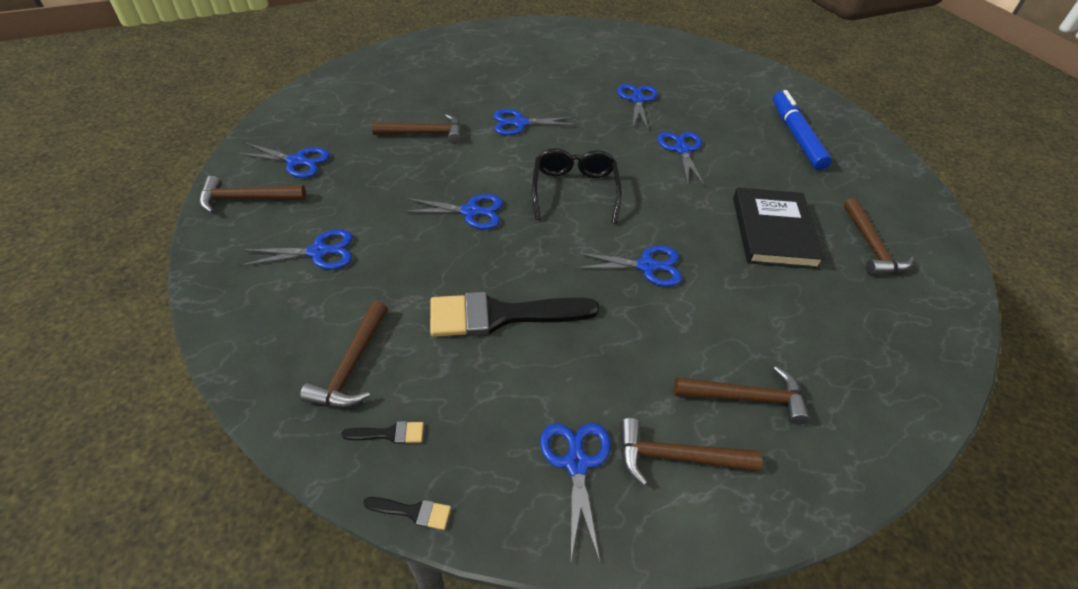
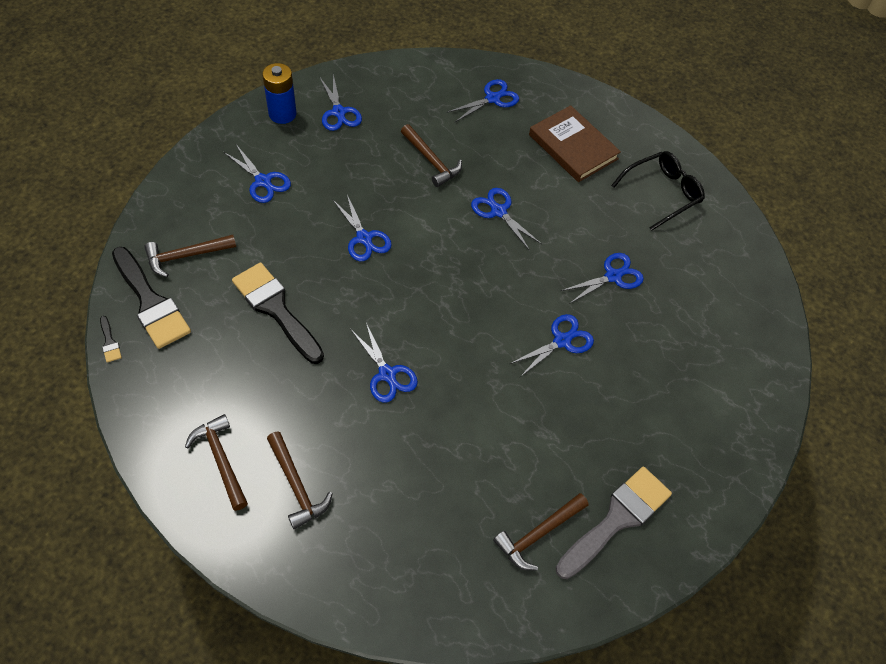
camera: 55 degrees right, 10 degrees up
(247, 199) = (282, 114): brown hammer -> blue battery
(389, 434) = (151, 302): black brush -> black brush, size x2.48
(493, 62) = (573, 147): none -> brown book
(574, 191) = (440, 289): black glasses -> black glasses (662, 193)
(576, 463) = (184, 406): blue scissors -> blue scissors (492, 98)
(773, 231) = (499, 450): black book -> none
(796, 136) = (669, 426): blue marker -> none
(871, 197) = (617, 519): none -> grey brush

